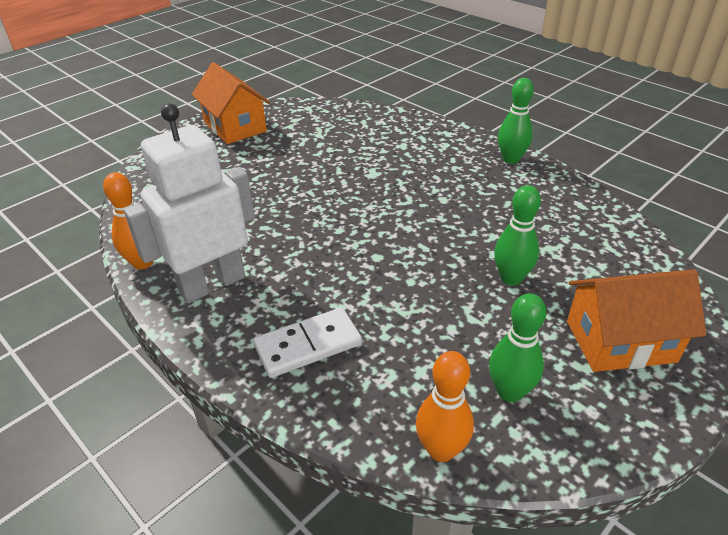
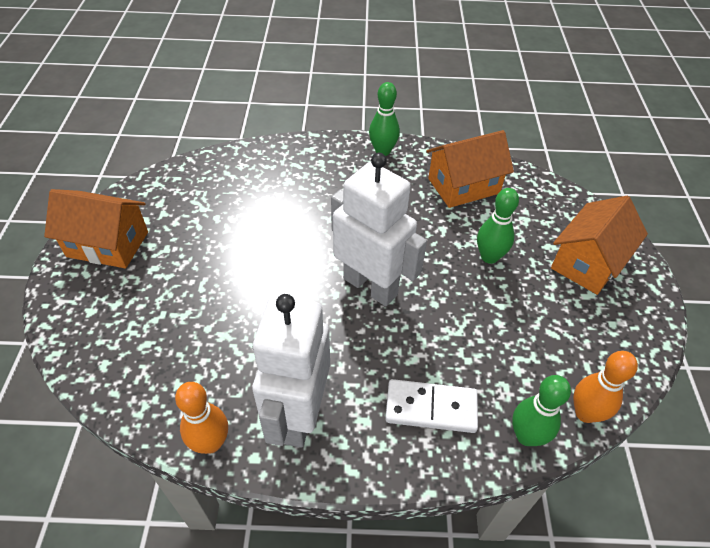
camera: 45 degrees left, 10 degrees up
(308, 345) = (431, 408): white domino -> white domino turned 75 degrees clockwise
(373, 240) = (370, 286): none -> white robot
(509, 392) = (575, 343): green bowling pin -> green bowling pin (526, 436)
(558, 216) = (463, 186): none -> orange house

